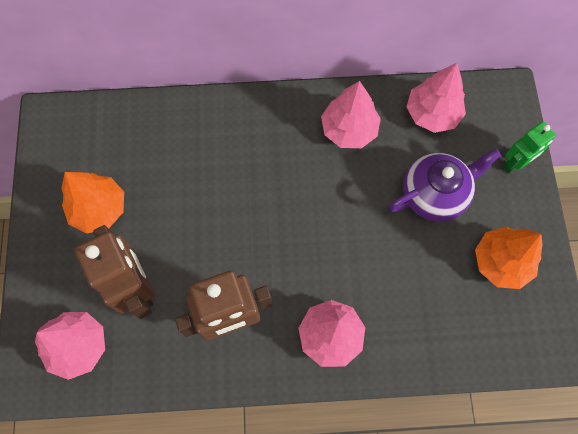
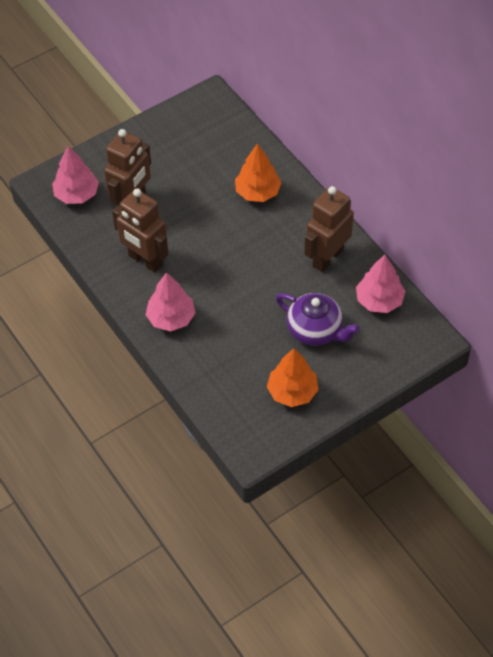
camera: 60 degrees right, 15 degrees down
(99, 209) = (168, 156): orange tree -> orange tree (257, 192)
(349, 130) = (327, 258): pink tree -> brown robot
(515, 163) = (377, 368): green robot -> none

